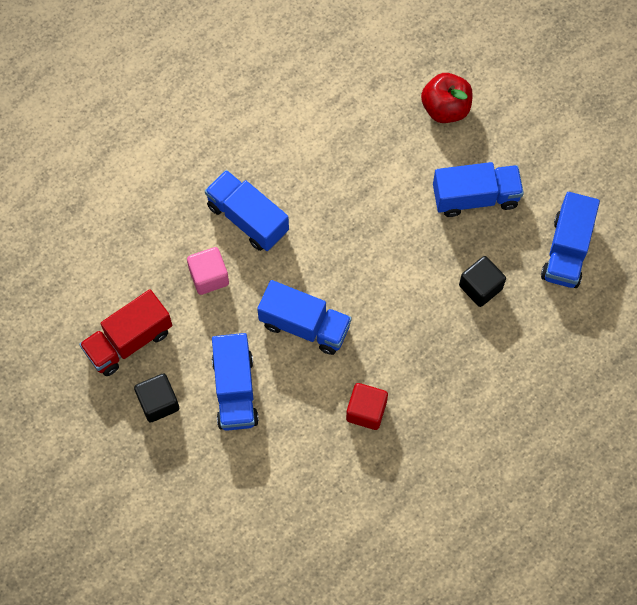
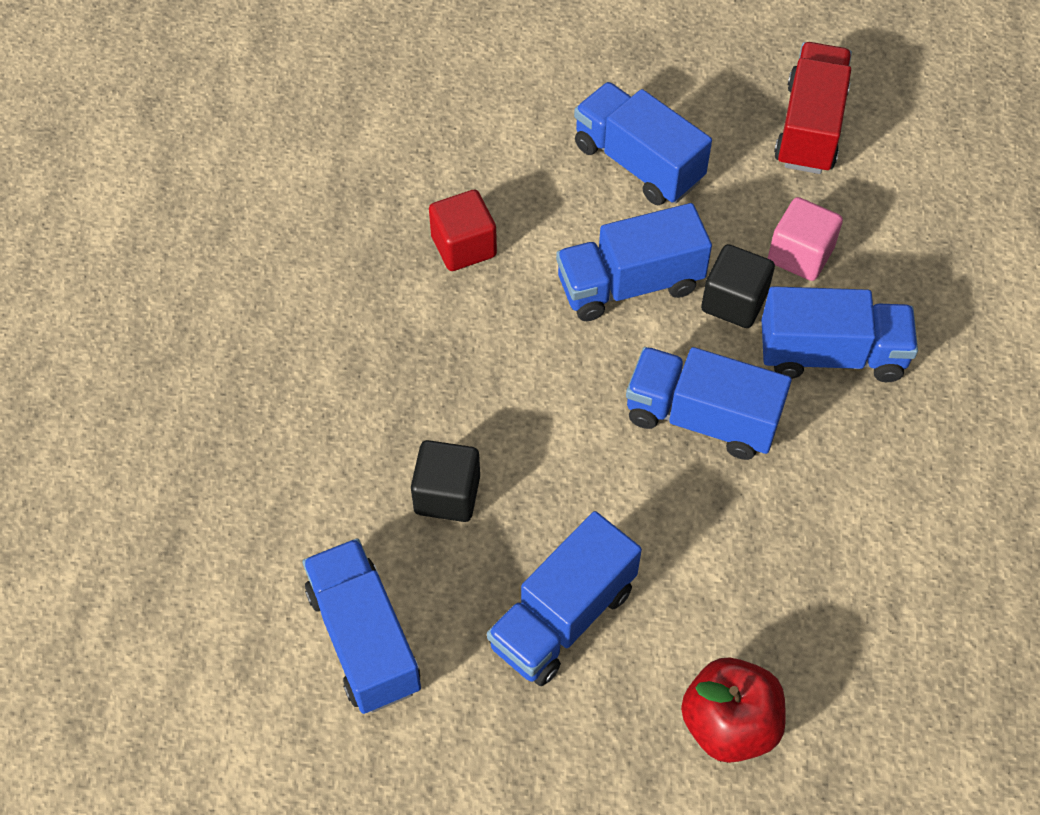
camera: 140 degrees right, 10 degrees down
(158, 402) = (708, 95): black cube -> black cube (734, 302)
(335, 235) = (701, 418): none -> blue truck

